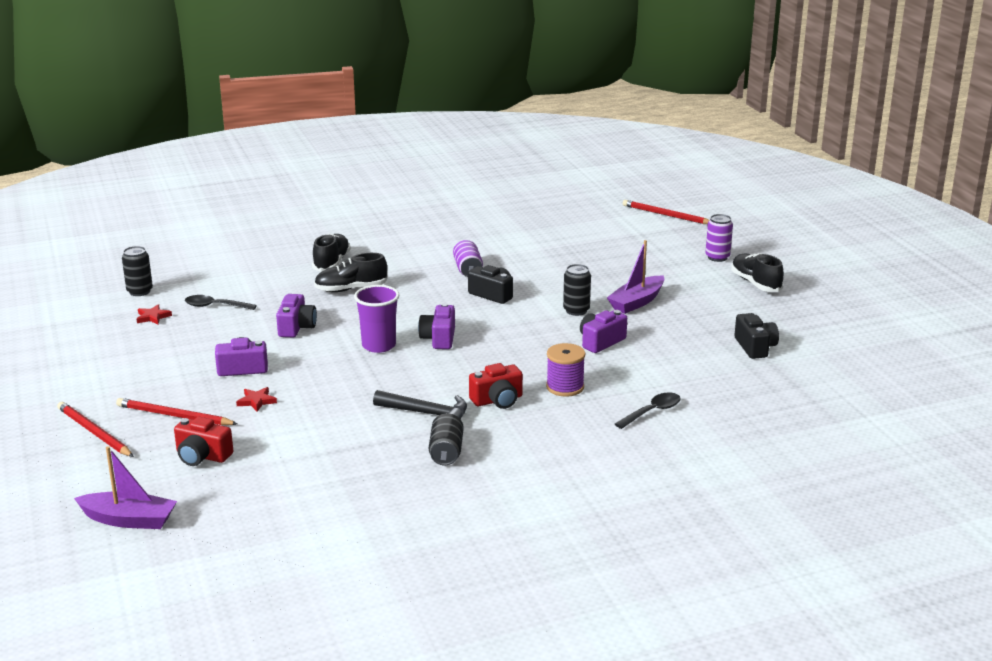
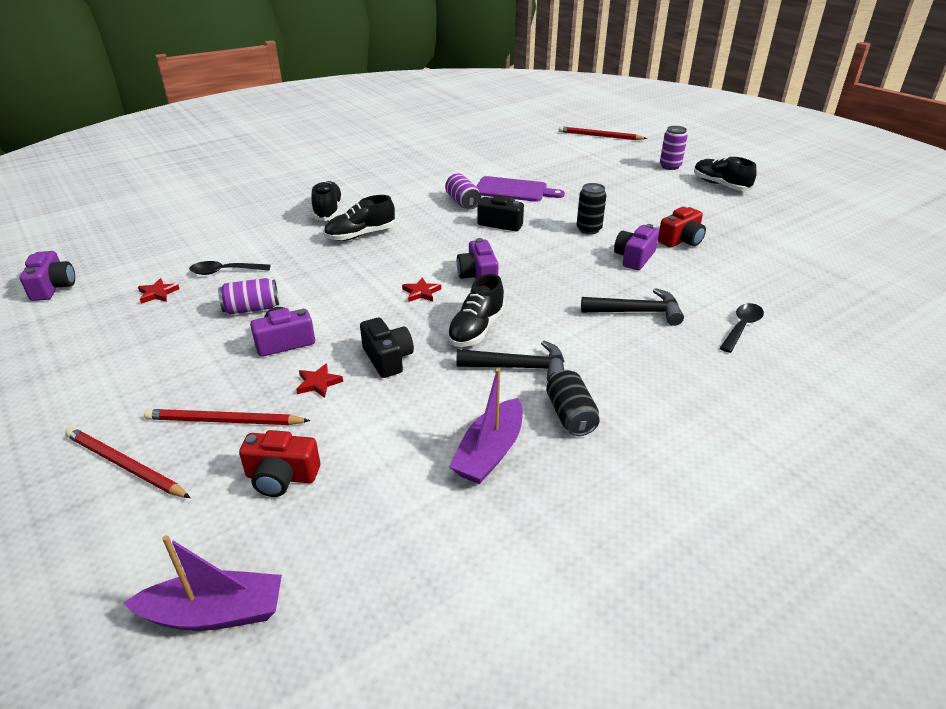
camera: 15 degrees left, 10 degrees up
(140, 291) = (134, 266): black can -> none
(226, 339) = (252, 309): none -> purple can
(296, 327) = (323, 284): purple camera -> purple camera (53, 287)
(379, 345) = (421, 292): purple cup -> red star
(409, 381) = (476, 329): none -> black shoe
(497, 400) = (582, 338): red camera -> red camera (681, 240)
(528, 264) = (514, 190): none -> purple cutting board
(565, 387) = (637, 312): purple spool -> black hammer
(636, 302) = (636, 214): purple boat -> purple boat (490, 452)
(755, 347) = (773, 244): black camera -> black camera (387, 358)

